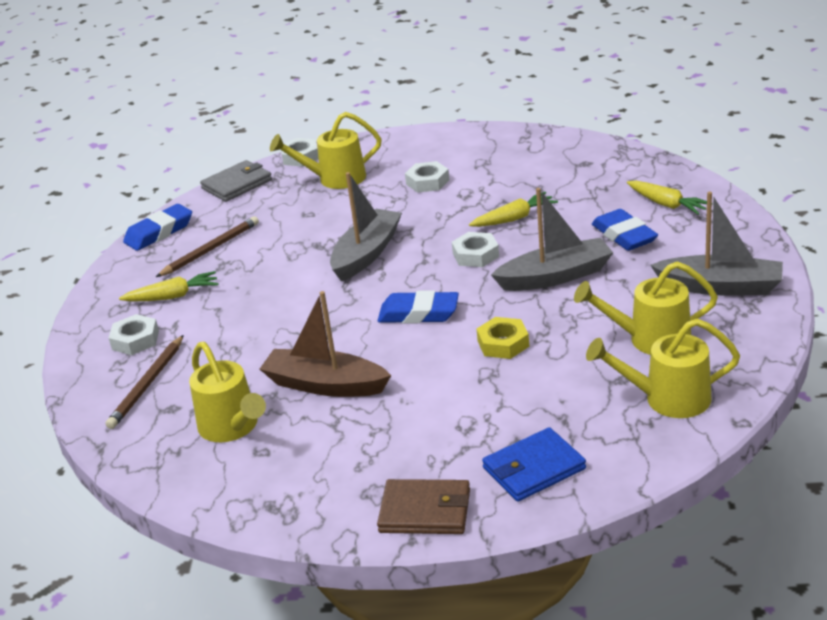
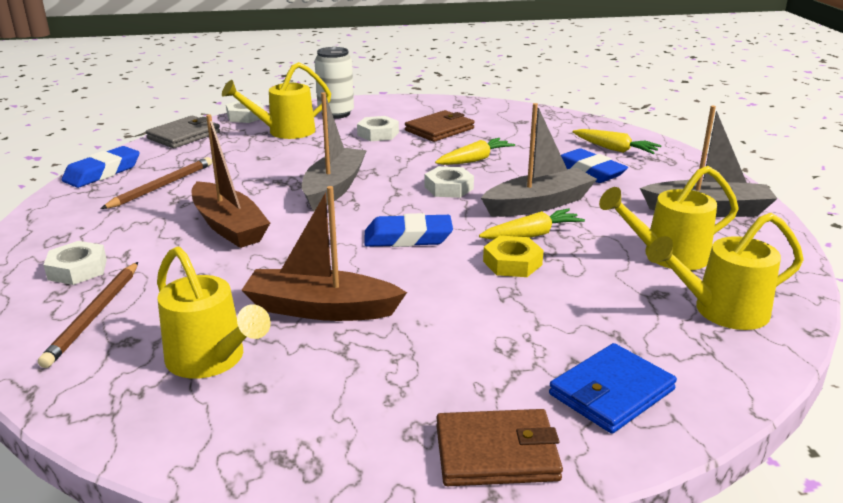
camera: 15 degrees left, 5 degrees down
(173, 296) = (122, 227): yellow carrot -> yellow carrot (532, 235)
(263, 297) = (229, 226): none -> brown boat
(392, 152) = (336, 113): none -> white can
(493, 176) = (439, 129): none -> brown wallet

